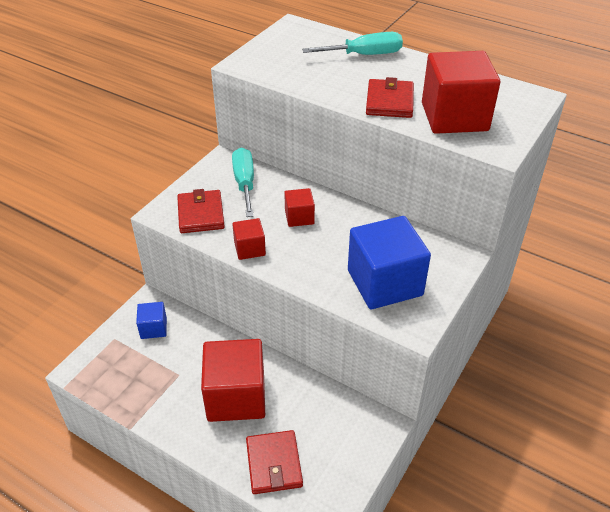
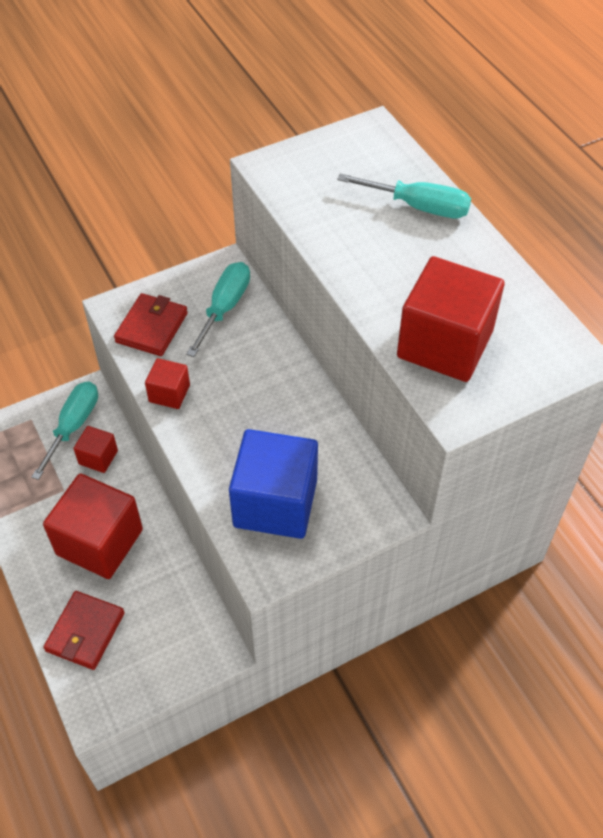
camera: 30 degrees right, 10 degrees up
(153, 328) = (73, 426): blue cube -> turquoise screwdriver
(299, 217) = (249, 378): red cube -> red cube (98, 457)
(389, 102) = (387, 290): red wallet -> none

